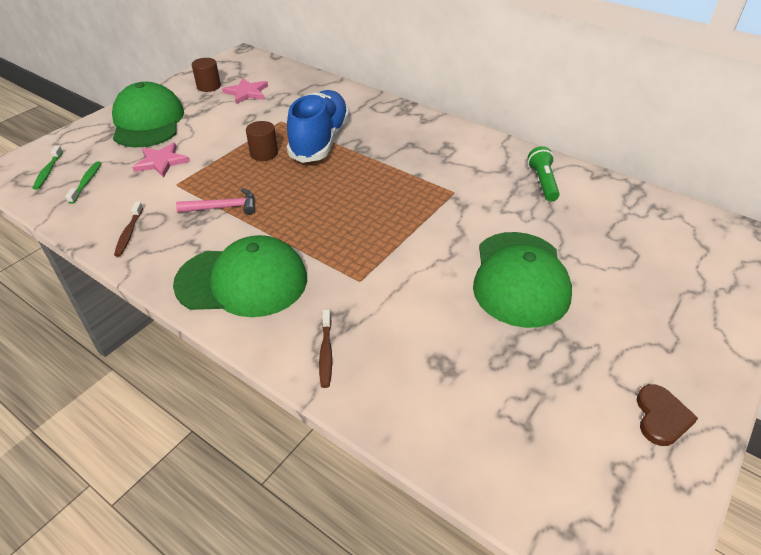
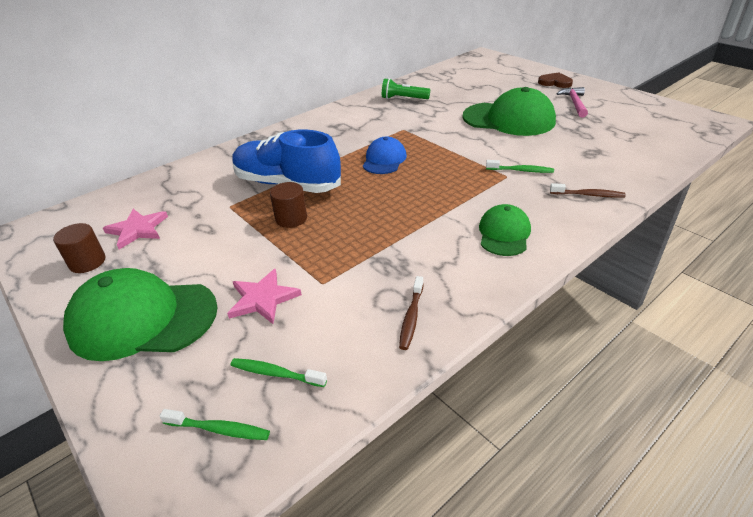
camera: 75 degrees left, 5 degrees down
(129, 233) = (411, 317): brown toothbrush -> brown toothbrush turned 90 degrees clockwise
(223, 207) = (383, 246): pink hammer -> pink hammer (574, 103)
(242, 281) = (504, 233): green cap -> green cap, size x0.56
(375, 292) = (521, 170): none -> green toothbrush
(378, 188) = (384, 160): none -> blue cap
(661, 417) = (619, 100): brown heart -> brown heart (555, 82)

